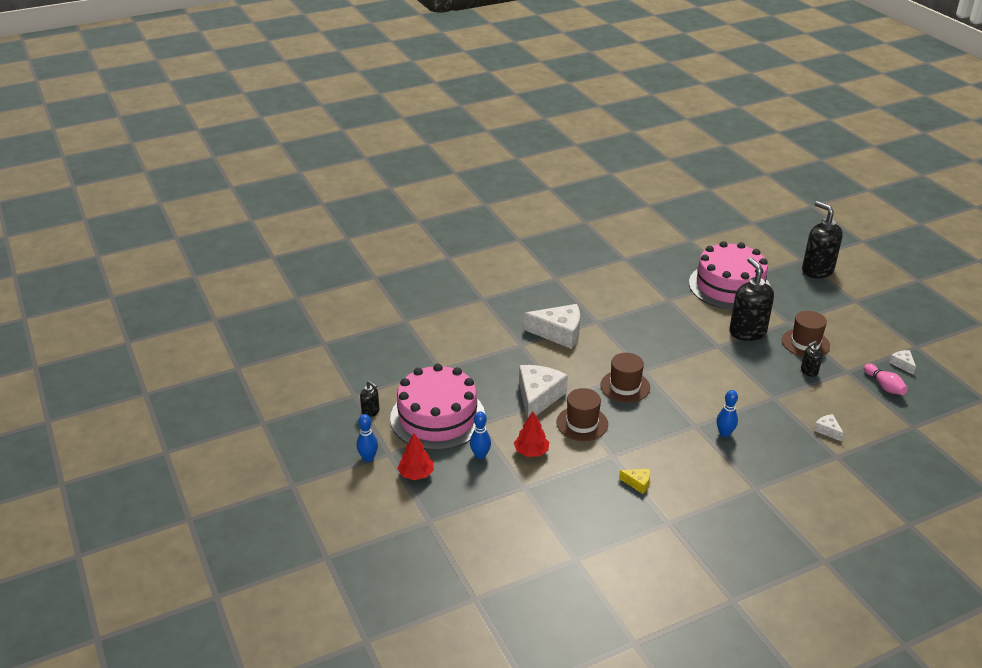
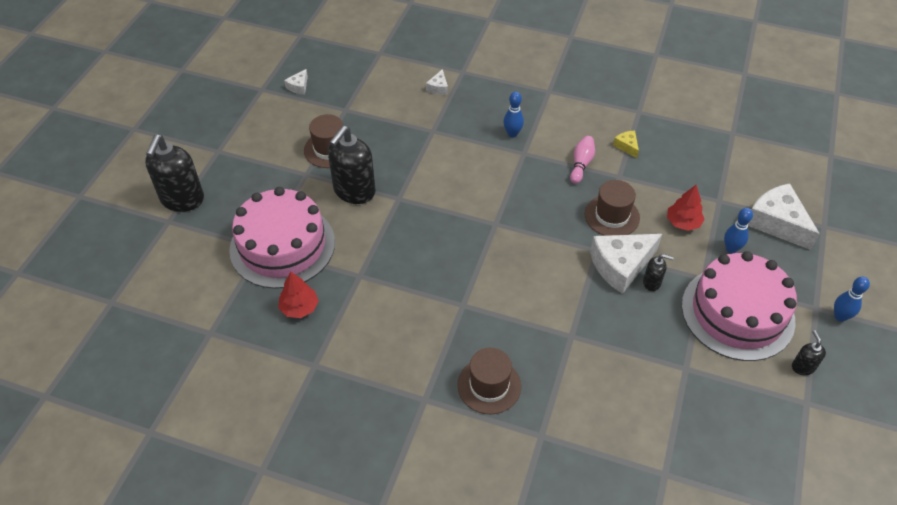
camera: 135 degrees left, 15 degrees up
(416, 474) = (804, 271): red tree -> red tree (299, 308)
(559, 333) = (517, 320): white cheese -> white cheese (777, 222)
(625, 386) = (532, 221): brown hat -> brown hat (489, 385)
(809, 371) = (371, 129): black soap dispenser -> black soap dispenser (652, 283)
(884, 386) = (342, 84): pink bowling pin -> pink bowling pin (581, 164)

